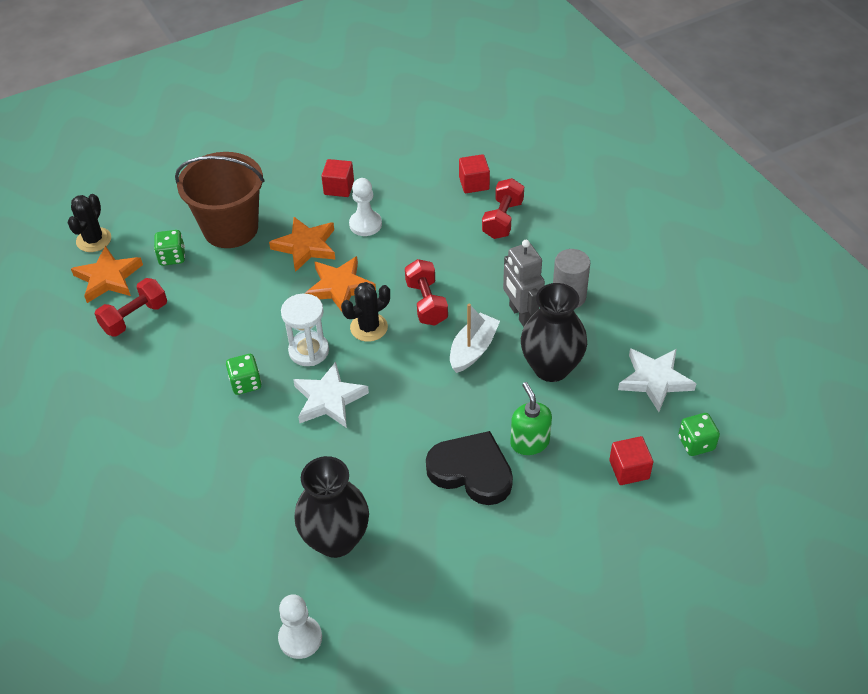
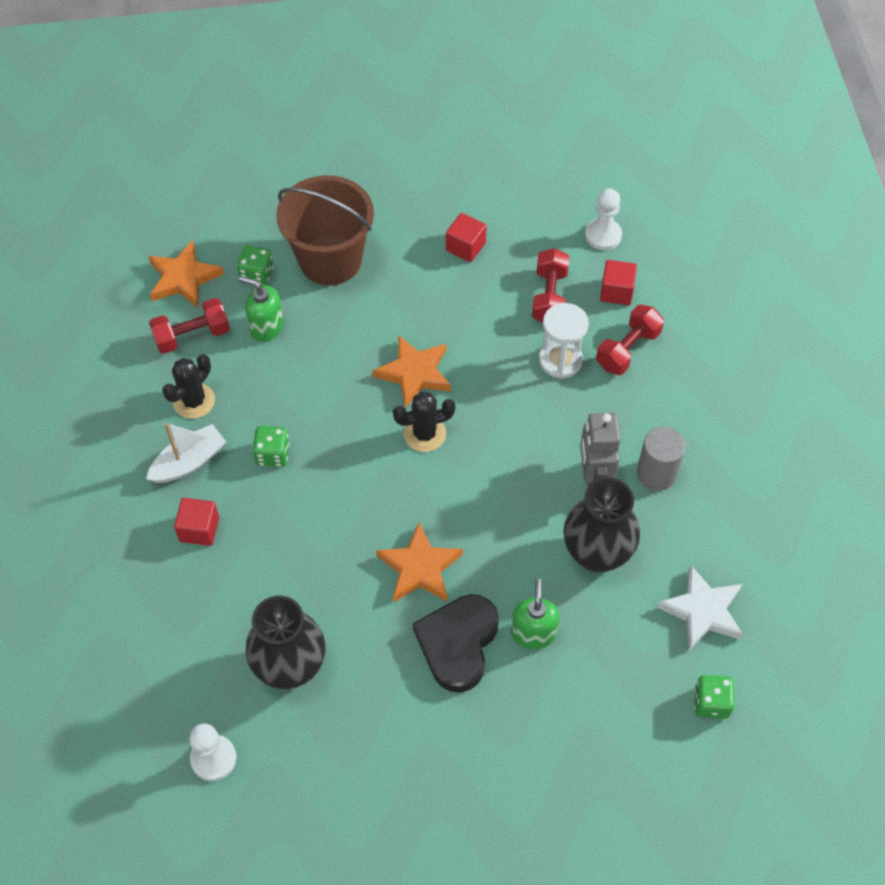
camera: 20 degrees right, 10 degrees up
(94, 240) = (186, 226): black cactus -> black cactus (194, 401)
(197, 292) = (266, 327): none -> green soap dispenser
(306, 246) = (400, 310): orange star -> orange star (419, 568)
(309, 351) = (351, 439): white hourglass -> white hourglass (560, 360)
(329, 399) = (348, 504): white star -> none
(365, 224) = (474, 304): white pawn -> white pawn (603, 235)
(426, 303) = (498, 425): red dumbbell -> red dumbbell (549, 296)
(471, 471) = (458, 643): black heart -> black heart turned 120 degrees counterclockwise
(473, 349) = (523, 500): white boat -> white boat (189, 462)
(629, 469) = (623, 705): red cube -> red cube (199, 529)

